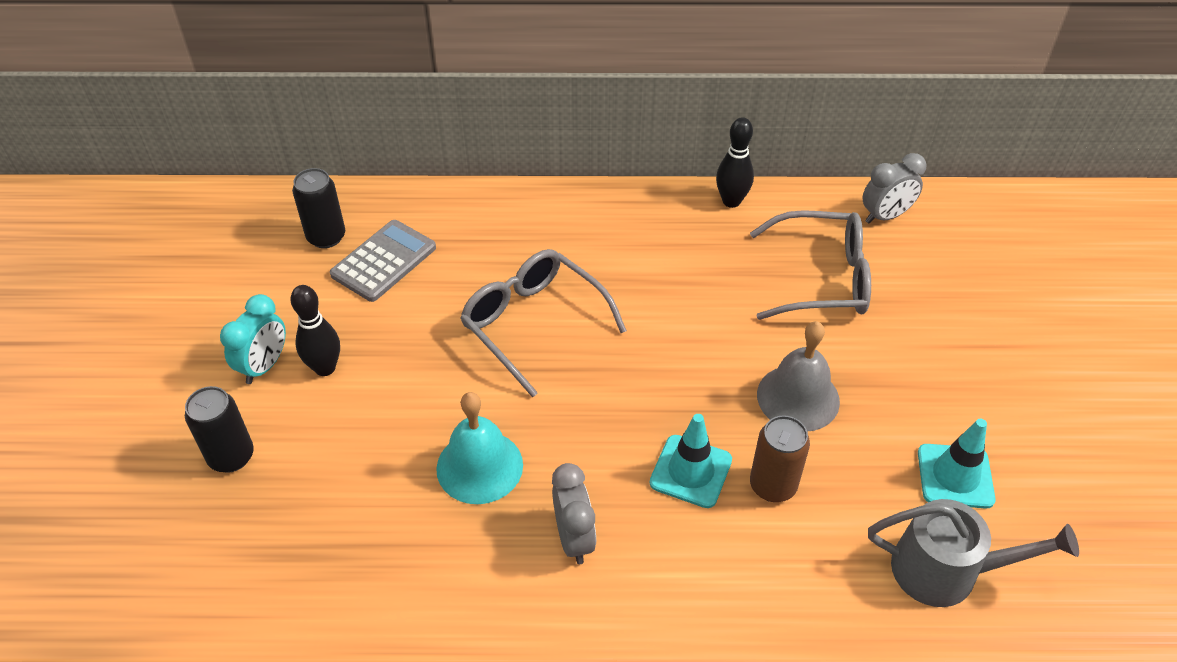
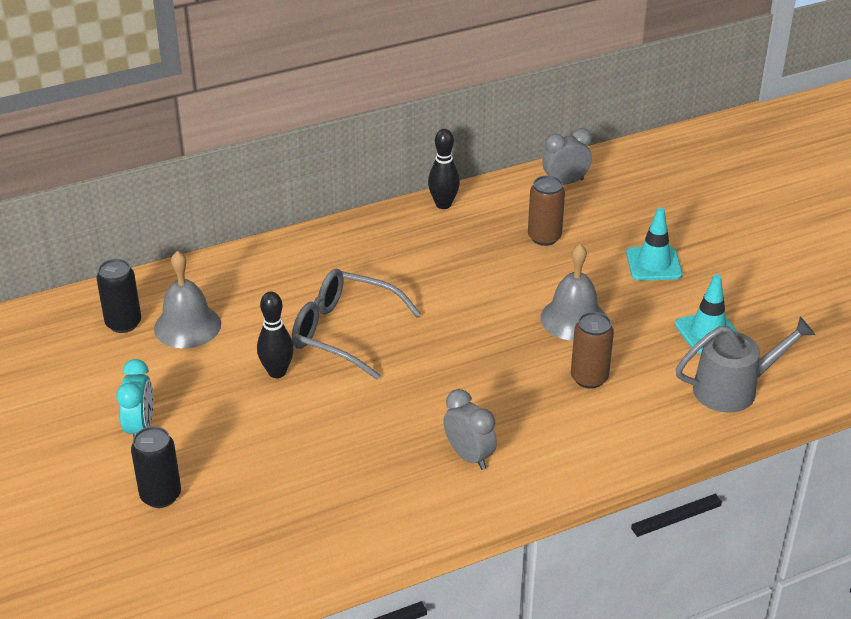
camera: 25 degrees left, 10 degrees down
(325, 368) = (193, 413): black bowling pin -> black bowling pin (277, 372)
(383, 261) = (187, 326): grey calculator -> grey bell
(479, 466) = (367, 436): turquoise bell -> none
(691, 471) = (526, 388): turquoise traffic cone -> turquoise traffic cone (653, 264)
(822, 278) = (544, 237): grey glasses -> brown can
(885, 216) = (565, 183): grey clock -> grey clock turned 150 degrees counterclockwise

